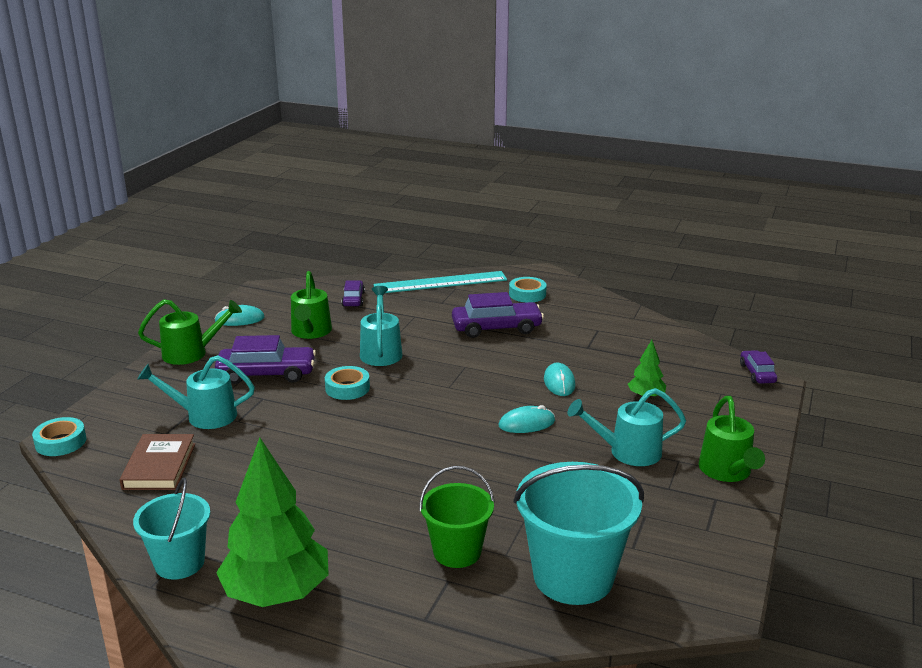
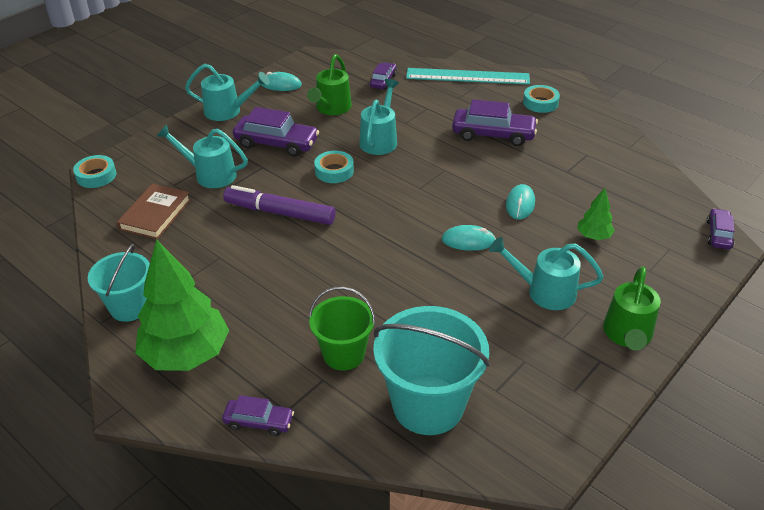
camera: 20 degrees right, 15 degrees up
(192, 353) = (228, 111): green watering can -> turquoise watering can
(308, 437) = (280, 213): none -> purple marker
(400, 637) = (259, 422): none -> purple car

